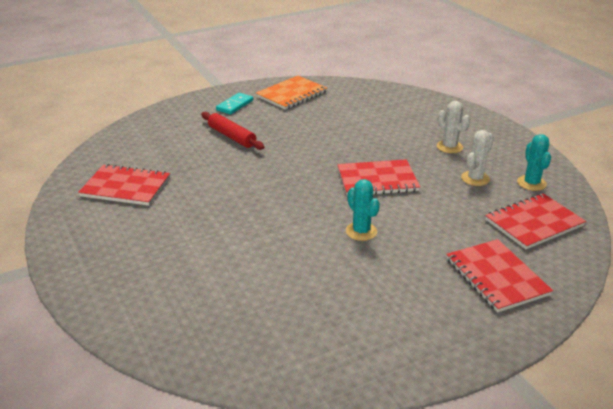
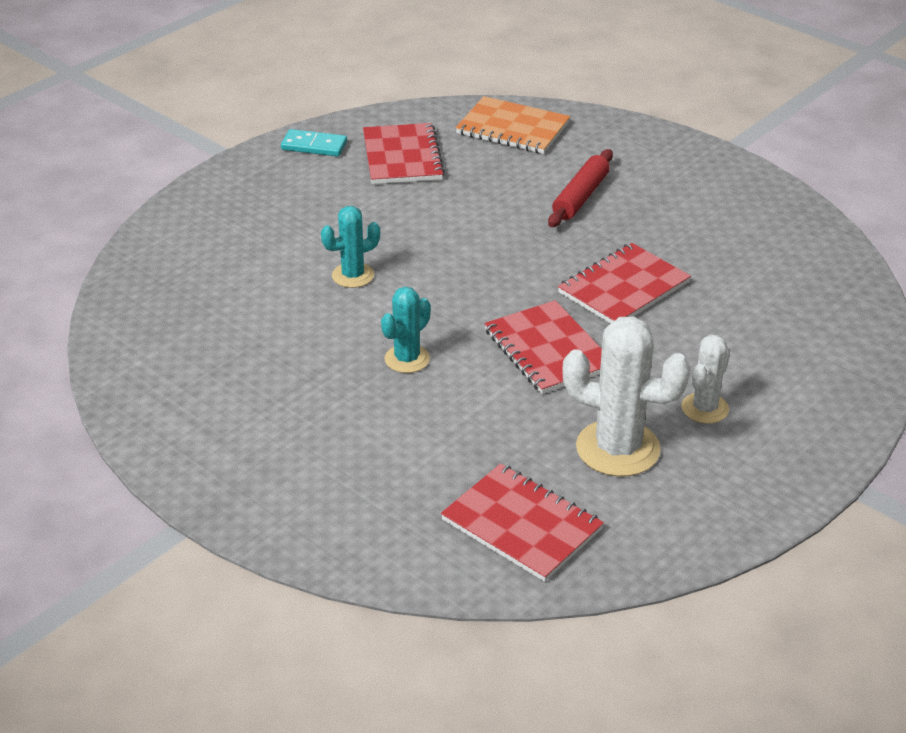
camera: 70 degrees right, 5 degrees up
(235, 105) = (676, 175): turquoise domino -> turquoise domino (314, 146)
(291, 94) = (758, 215): orange notebook -> orange notebook (512, 128)
(475, 178) = (618, 448): white cactus -> white cactus, size x1.73
(496, 277) = (363, 496): red notebook -> red notebook (623, 288)
(531, 183) = (644, 514): turquoise cactus -> turquoise cactus (353, 275)

